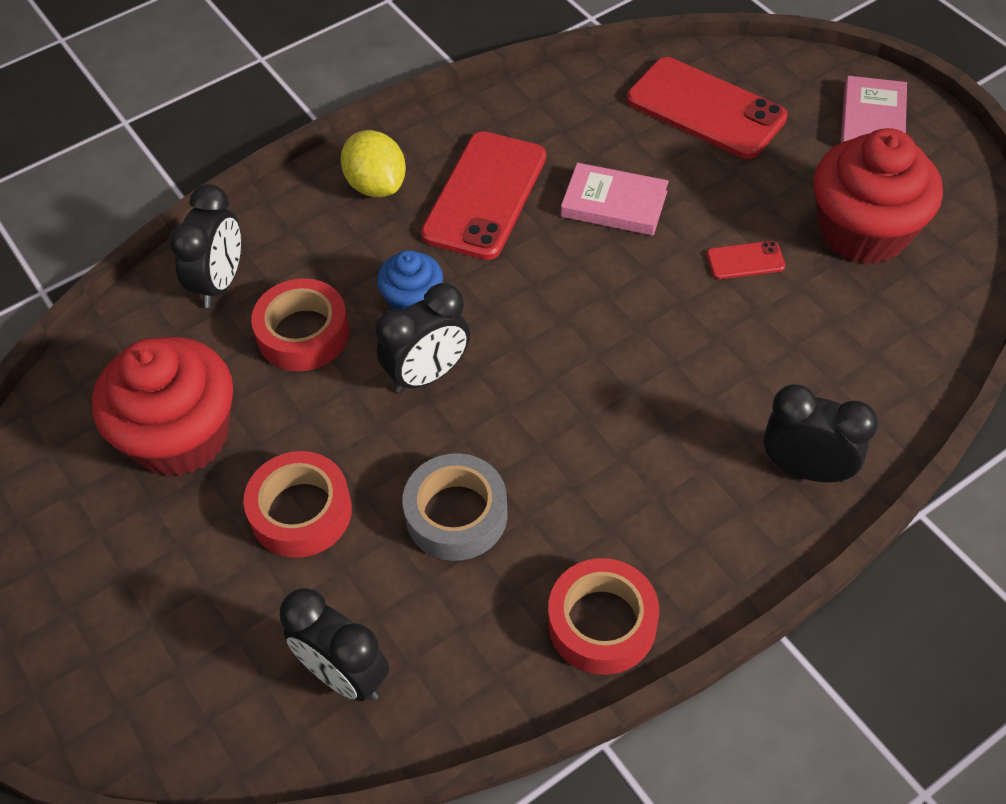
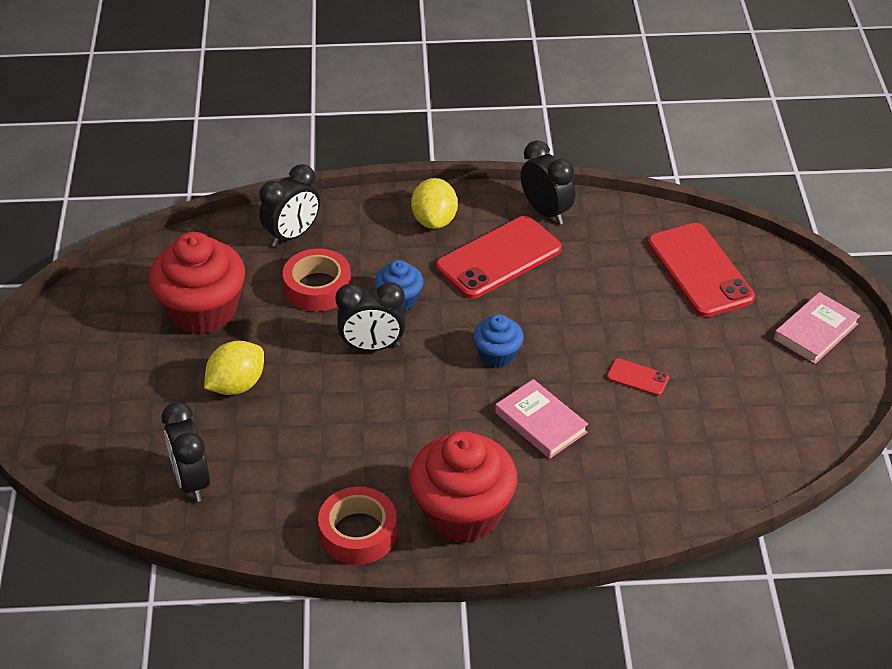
camera: 30 degrees right, 10 degrees down
(301, 512) = (236, 385): red tape -> yellow lemon
(456, 514) = (323, 432): grey tape -> none
(577, 311) = (497, 354): none -> blue cupcake
(614, 204) = (580, 302): pink book -> pink book (540, 422)
(806, 469) = (561, 517): black clock -> black clock (546, 212)
(863, 231) = (739, 398): red cupcake -> red cupcake (463, 512)

